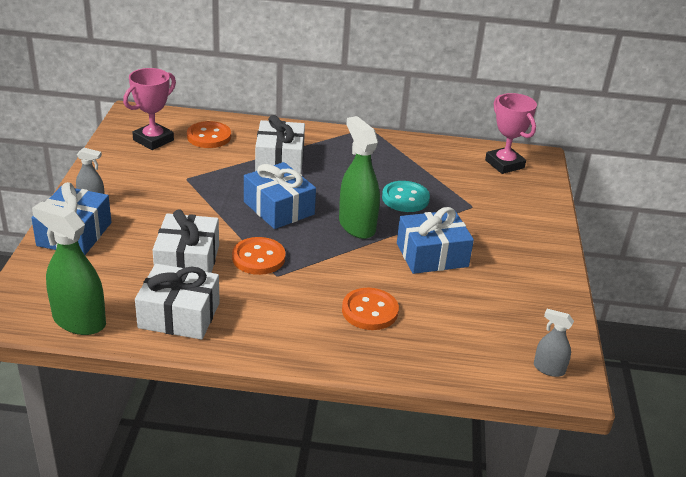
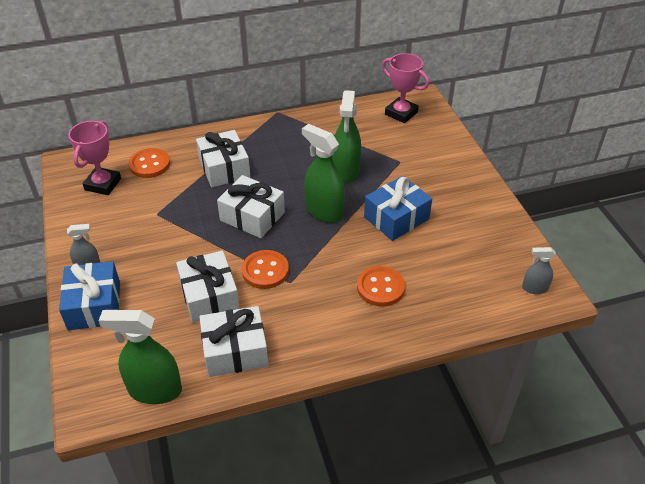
camera: 20 degrees left, 10 degrees up
(278, 208) = (252, 216): blue gift -> white gift
(405, 198) = (346, 172): turquoise button -> green spray bottle

